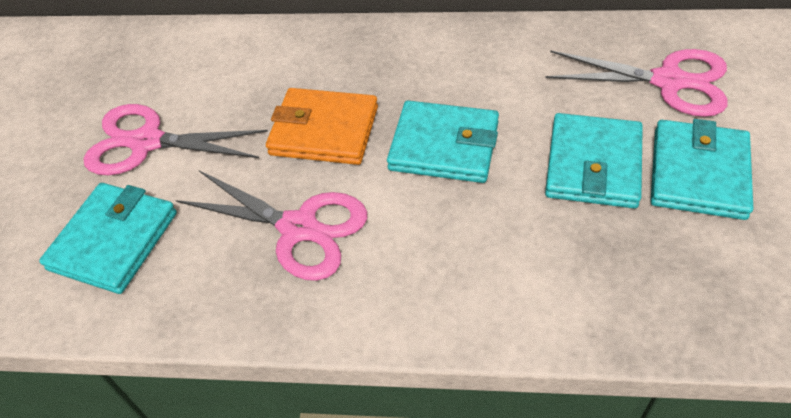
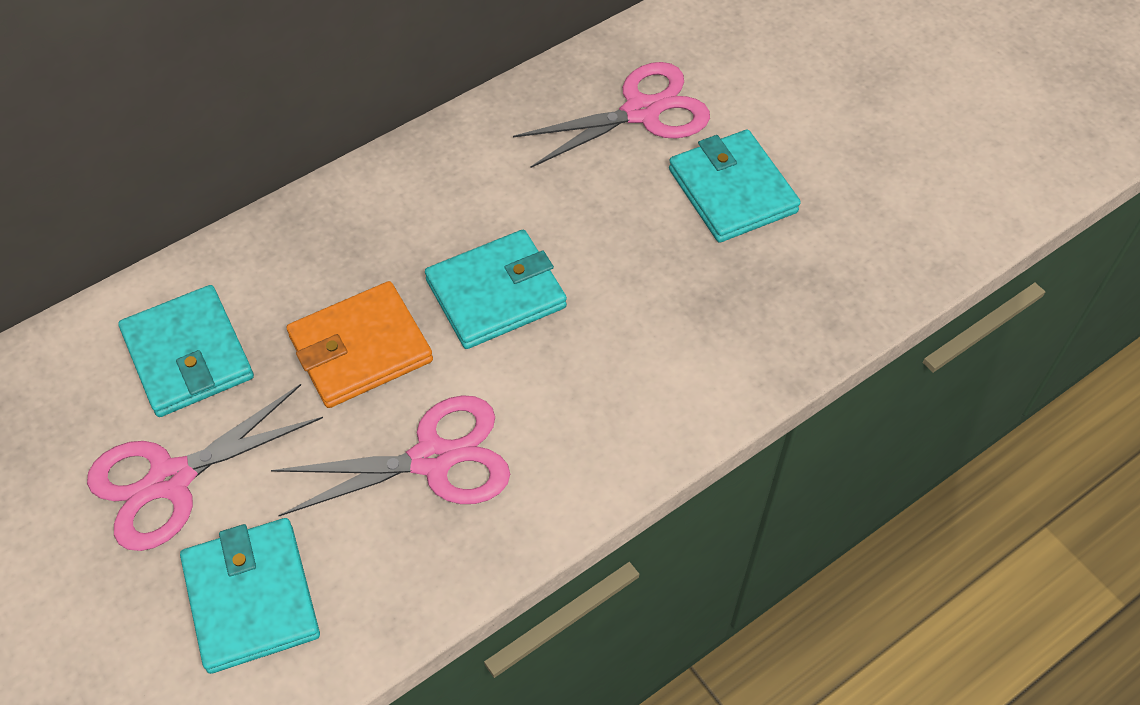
camera: 45 degrees left, 5 degrees up
(593, 165) = (643, 233): turquoise wallet -> turquoise wallet (188, 355)

